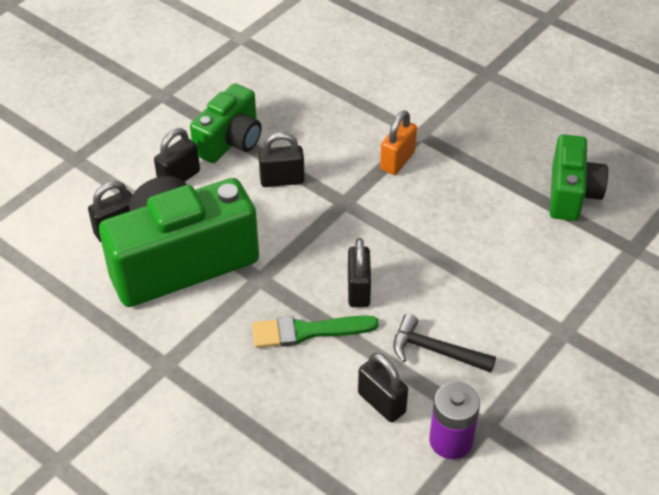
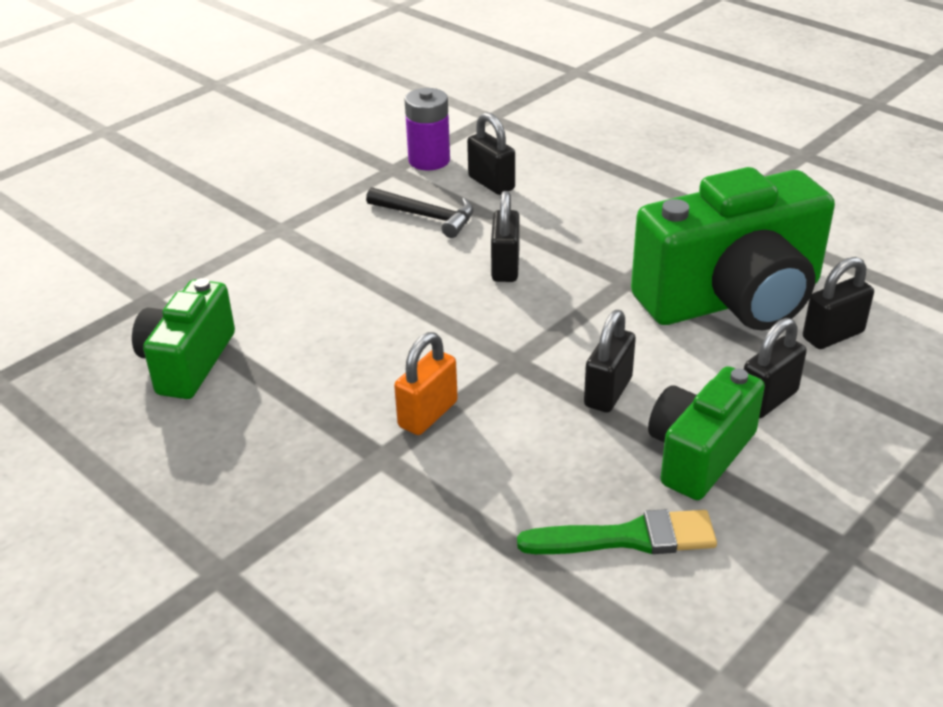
camera: 175 degrees left, 10 degrees down
(282, 180) = (608, 392): black padlock -> black padlock turned 60 degrees counterclockwise
(307, 331) = (567, 234): green brush -> green brush (627, 538)

